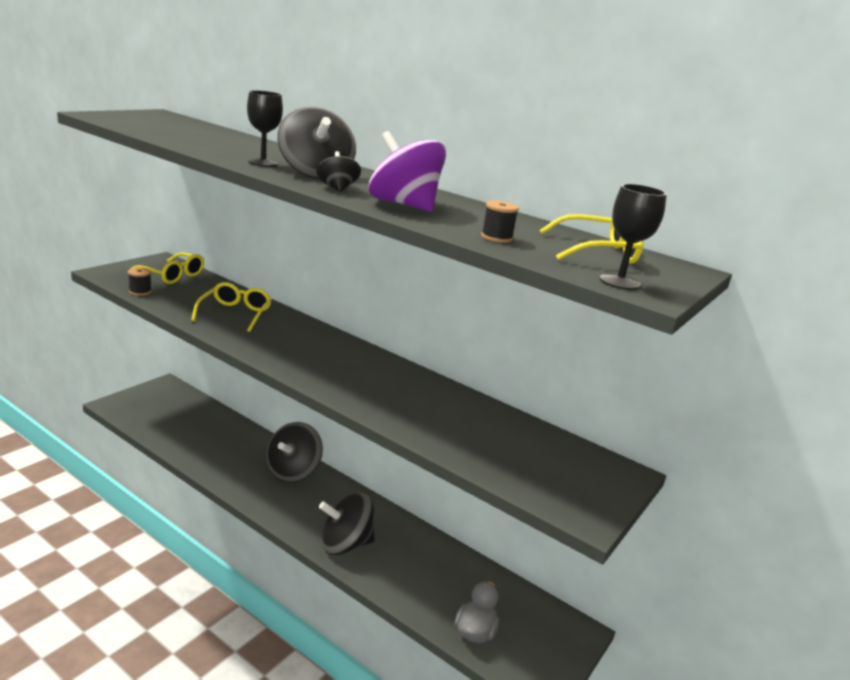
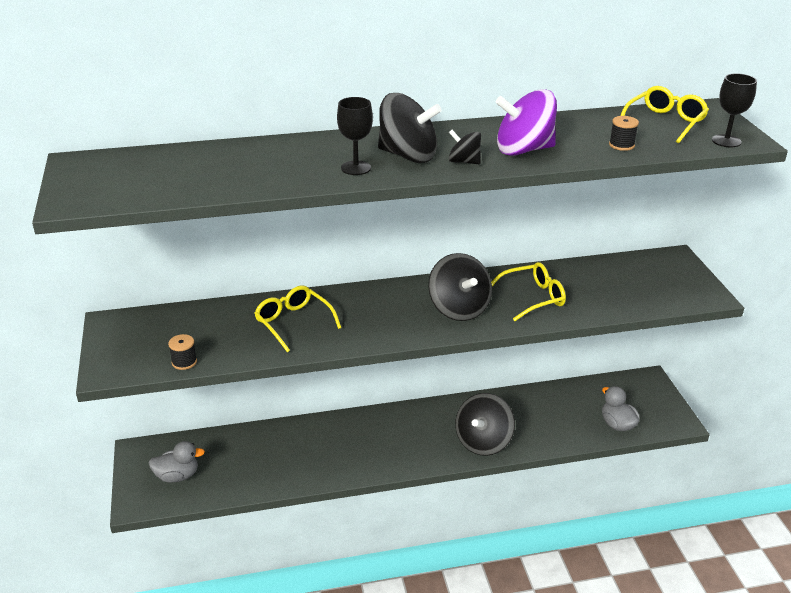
camera: 45 degrees left, 10 degrees up
(154, 409) = (177, 476): none -> grey duck
(172, 275) = (162, 329): yellow glasses -> yellow glasses (532, 298)
(293, 471) = (367, 428): black spinning top -> black spinning top (459, 308)

